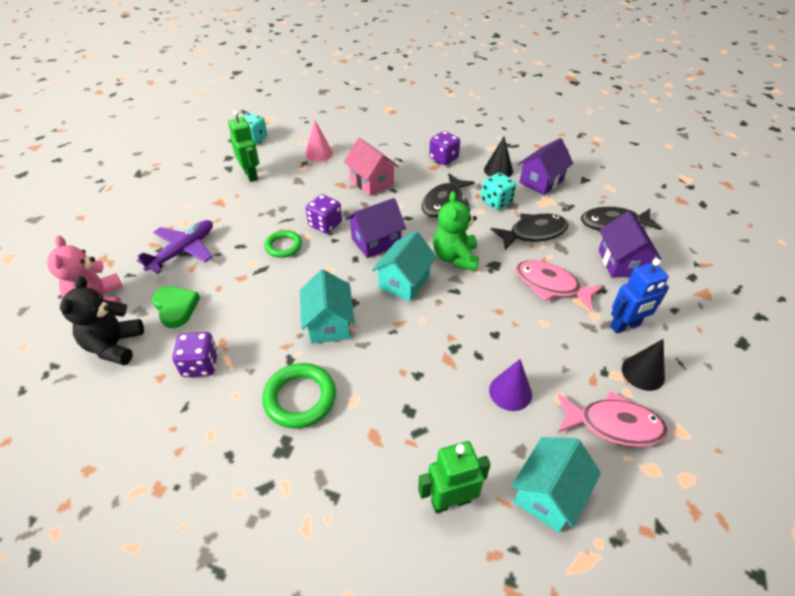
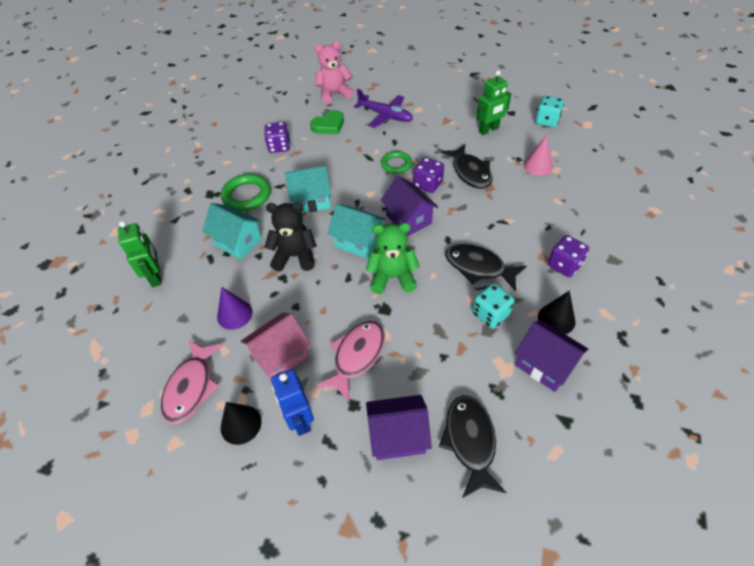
camera: 90 degrees right, 5 degrees up
(114, 346) = (297, 109): black teddy bear -> black teddy bear (295, 256)
(371, 182) = (499, 208): pink house -> pink house (280, 356)
(533, 233) = (439, 348): black fish -> black fish (470, 172)
(548, 494) = (145, 333): turquoise house -> turquoise house (238, 242)

